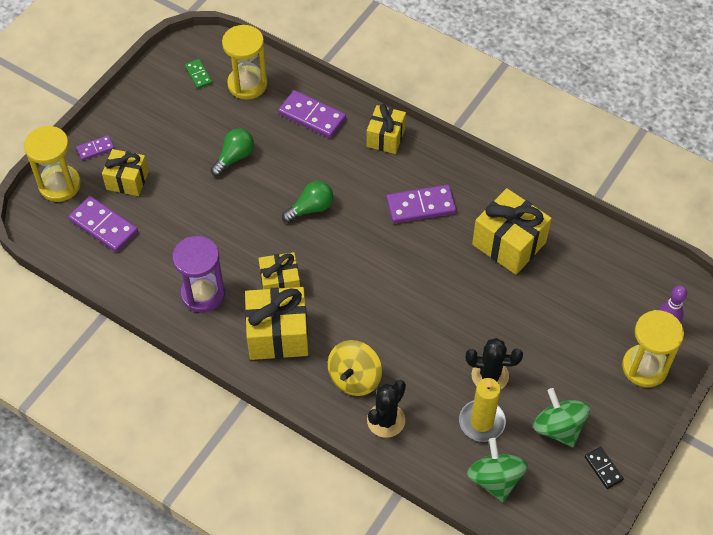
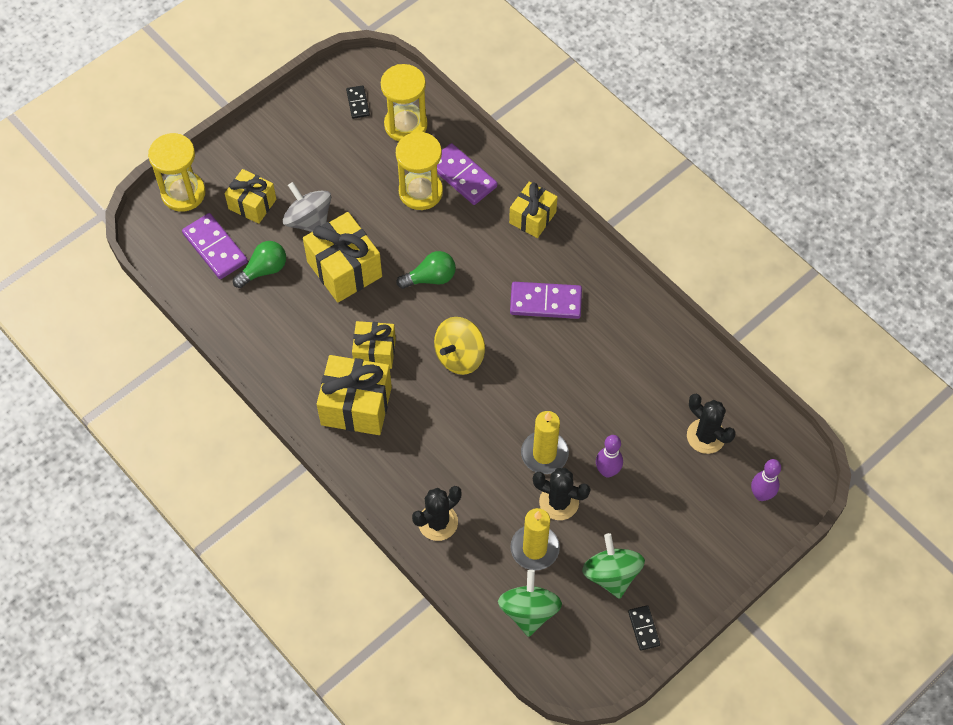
camera: 15 degrees right, 5 degrees up
(95, 149) = (229, 162): purple domino -> none
(184, 183) = (309, 220): none -> grey spinning top
(198, 75) = (358, 103): green domino -> black domino
(203, 293) = (294, 344): purple hourglass -> none
(234, 157) = (368, 204): green light bulb -> green light bulb (264, 270)
(354, 378) = (420, 470): yellow spinning top -> yellow spinning top (459, 356)
(463, 336) = (544, 454): none -> yellow candle
(509, 243) = (625, 365): yellow gift -> yellow gift (344, 269)
(524, 338) = (607, 471): none -> purple bowling pin
(600, 288) = (706, 436): none -> black cactus
(644, 367) = (724, 533): yellow hourglass -> yellow hourglass (420, 192)

